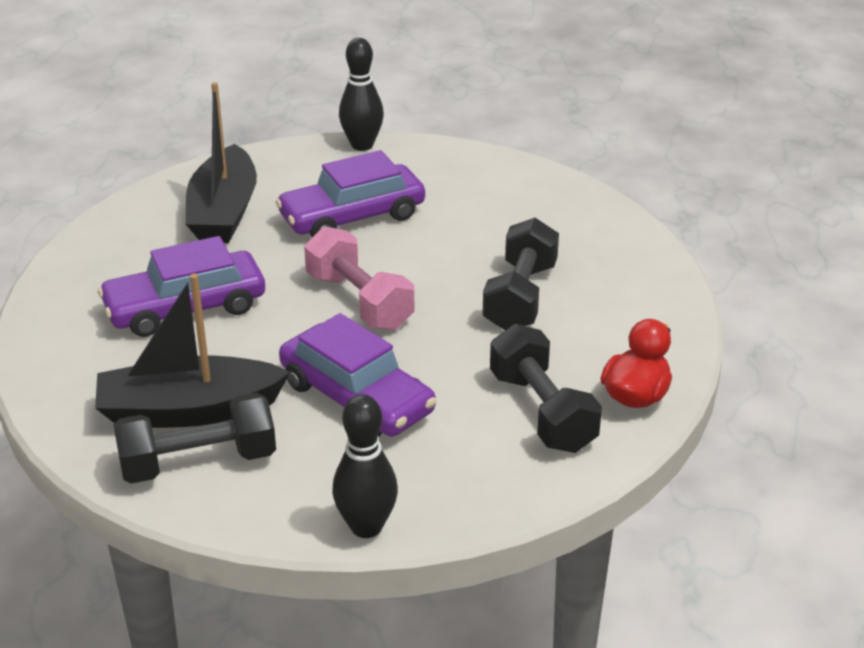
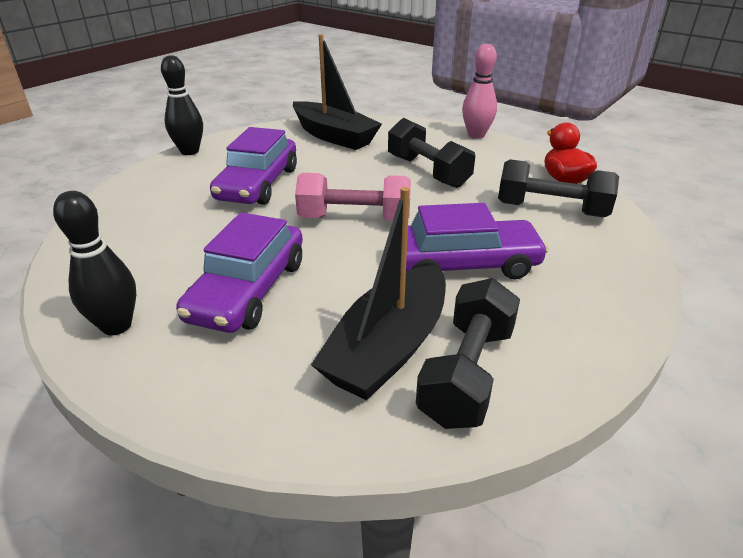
camera: 50 degrees left, 0 degrees up
(224, 212) = (160, 224): black boat -> black boat (334, 136)
(366, 527) = (625, 323): black bowling pin -> black bowling pin (116, 326)
(672, 287) = (476, 135): none -> pink bowling pin

